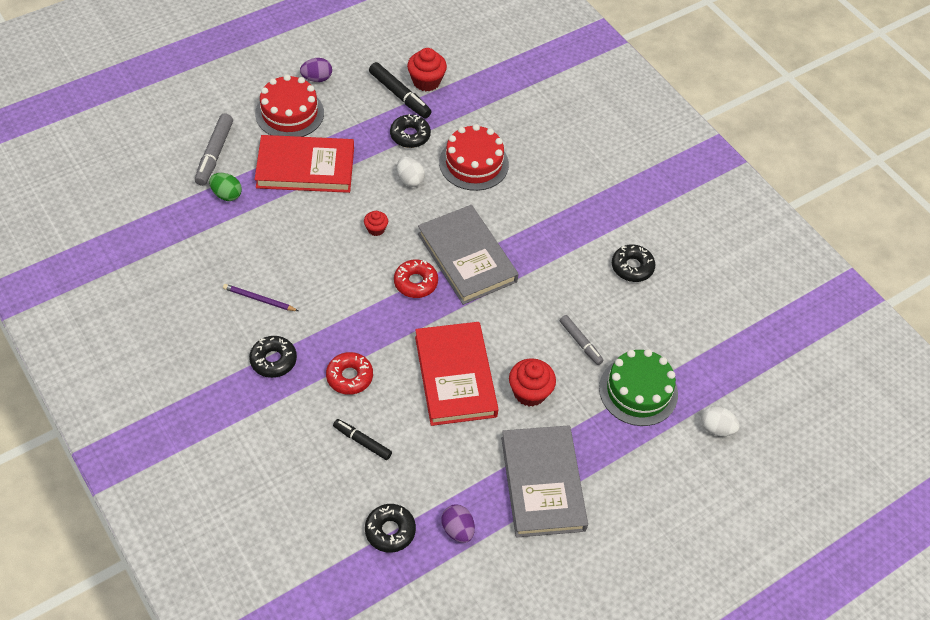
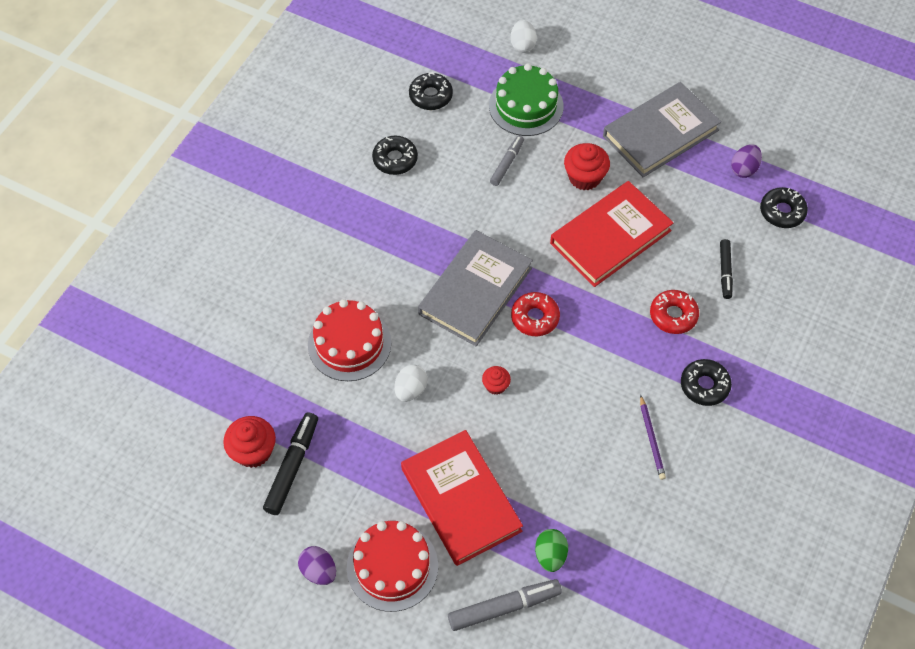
camera: 115 degrees left, 5 degrees up
(410, 135) = (347, 423): black donut -> black donut (430, 96)

